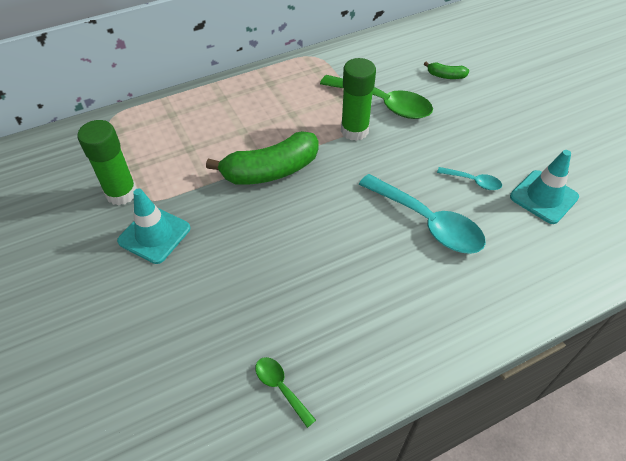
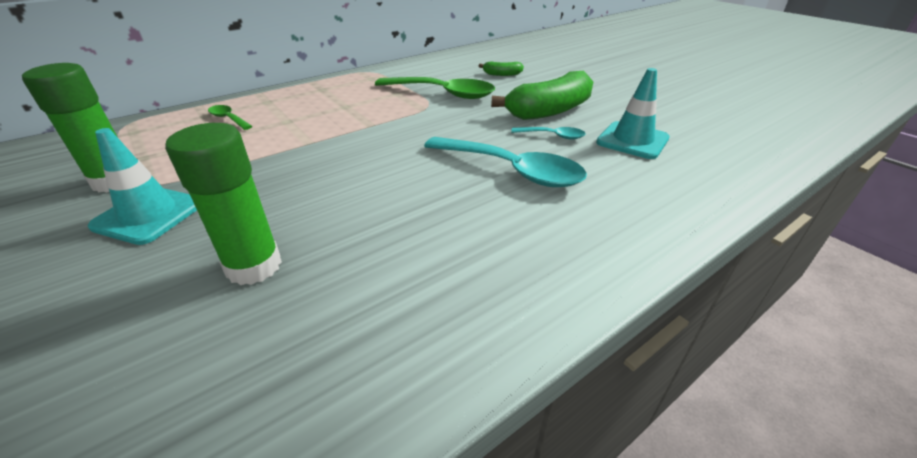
camera: 10 degrees left, 15 degrees down
(271, 171) = (319, 147): green banana -> green banana (550, 111)
(281, 387) = (320, 378): green spoon -> green spoon (228, 119)
(354, 130) = (415, 112): green glue stick -> green glue stick (254, 266)

